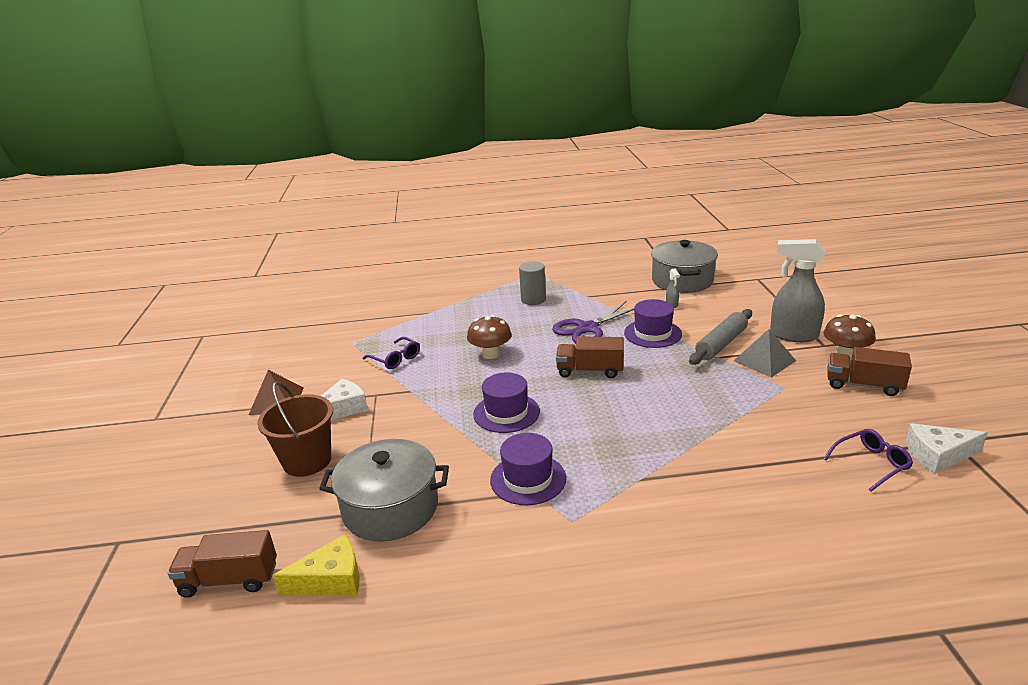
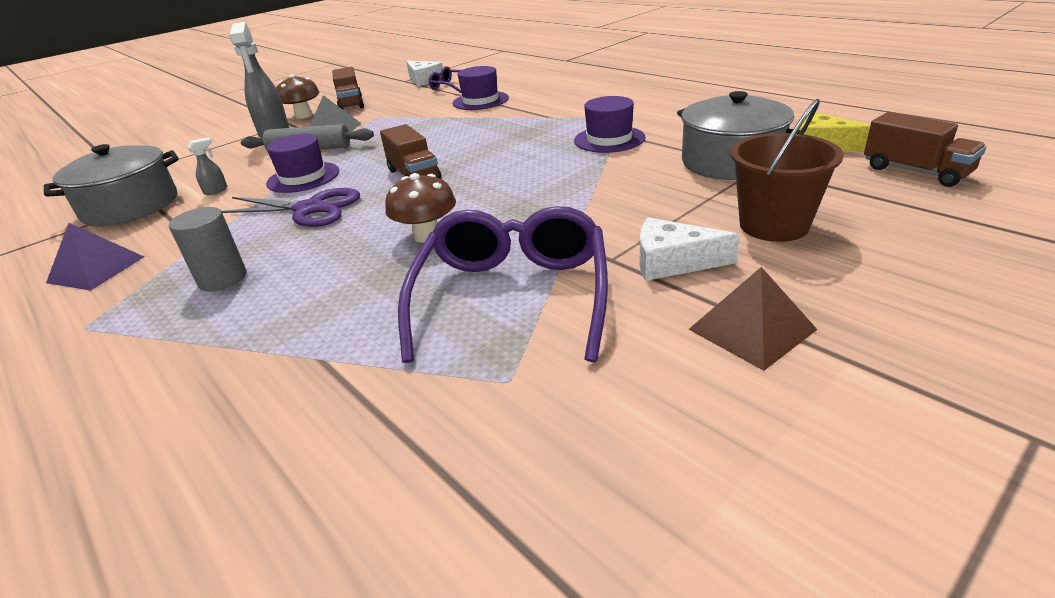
camera: 125 degrees left, 5 degrees up
(395, 359) = (512, 296): purple glasses -> purple glasses, size x2.11
(506, 413) = (537, 178): purple hat -> purple hat (480, 101)
(595, 274) = (96, 269): none -> purple pyramid

